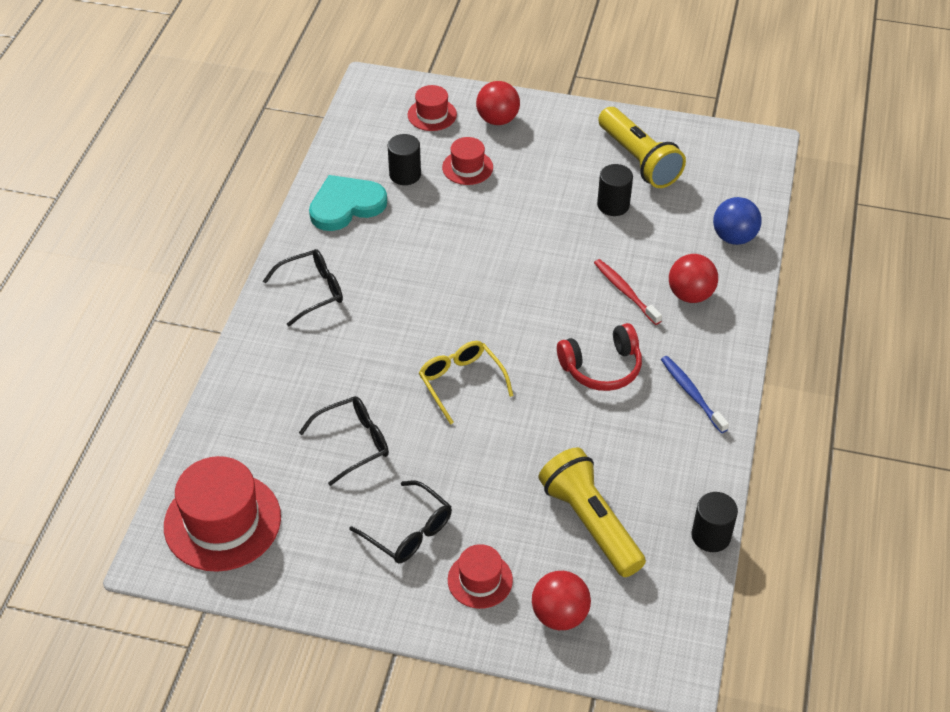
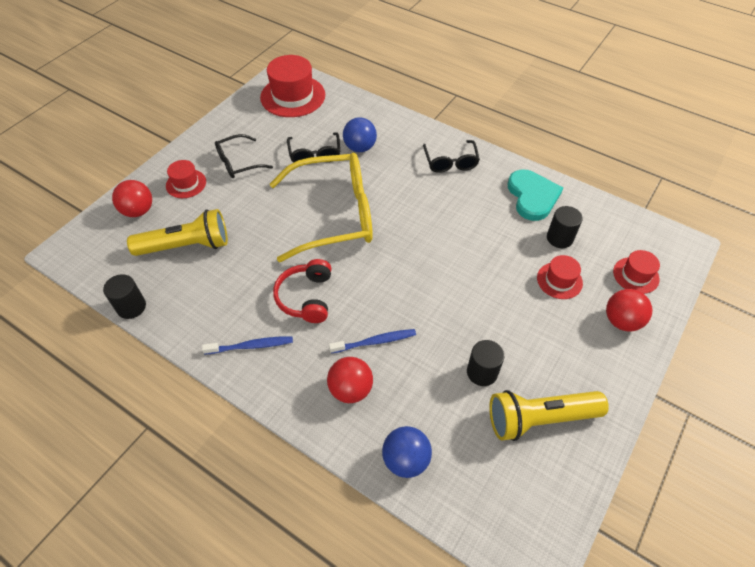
camera: 110 degrees right, 5 degrees up
(319, 395) = (360, 148): none -> blue ball
(461, 382) = (334, 215): yellow glasses -> yellow glasses, size x2.02
(625, 291) = (375, 342): red toothbrush -> blue toothbrush

